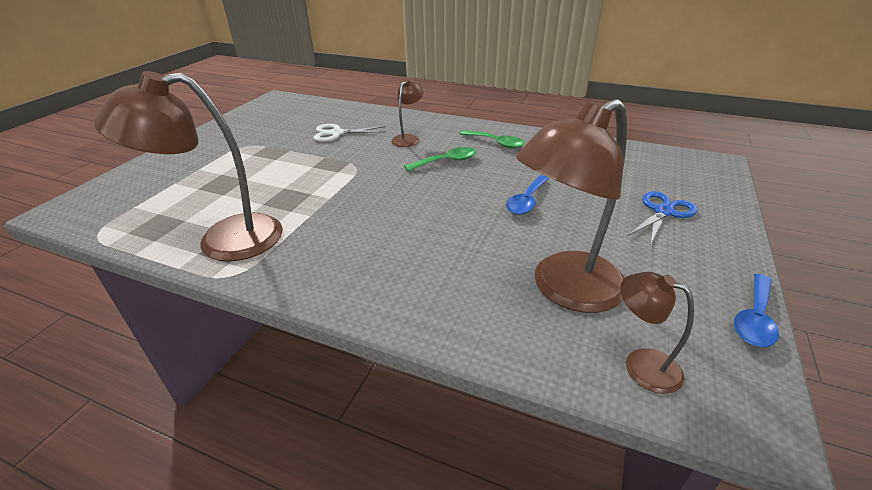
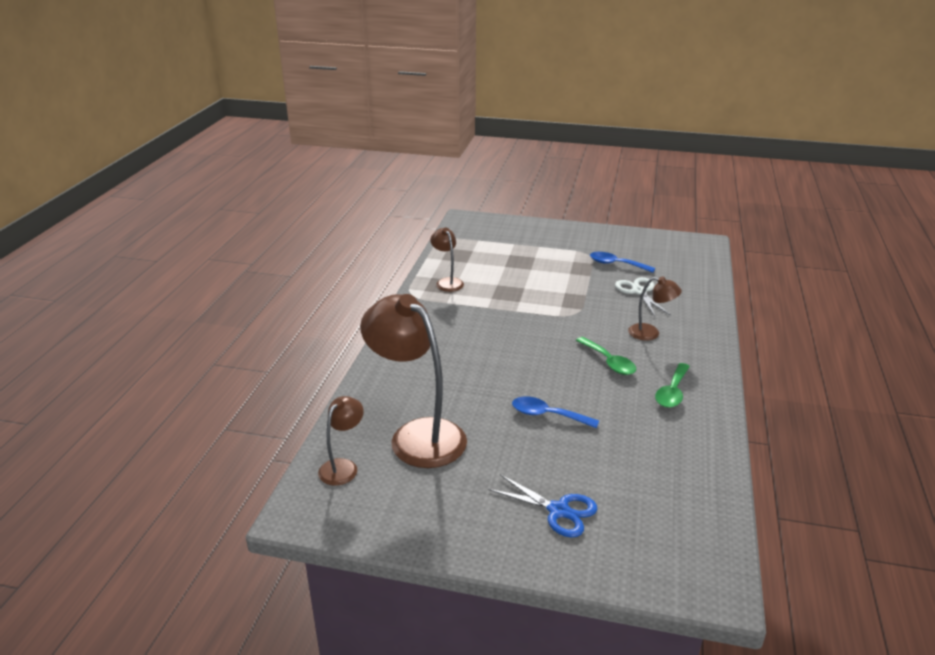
camera: 80 degrees right, 5 degrees down
(223, 240) = (447, 282): brown lamp -> brown lamp, size x0.49
(754, 318) = (395, 539): blue spoon -> blue spoon (616, 264)

